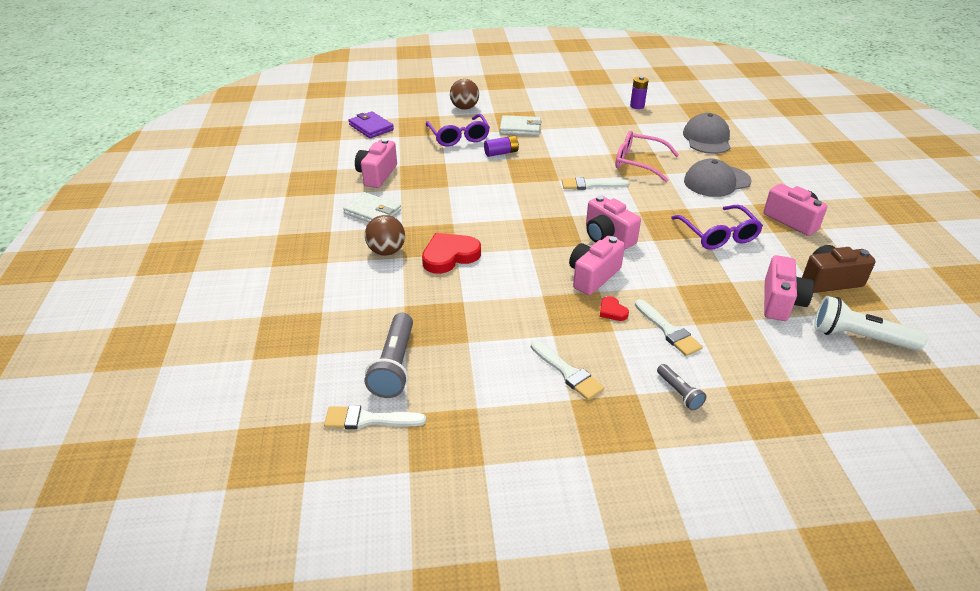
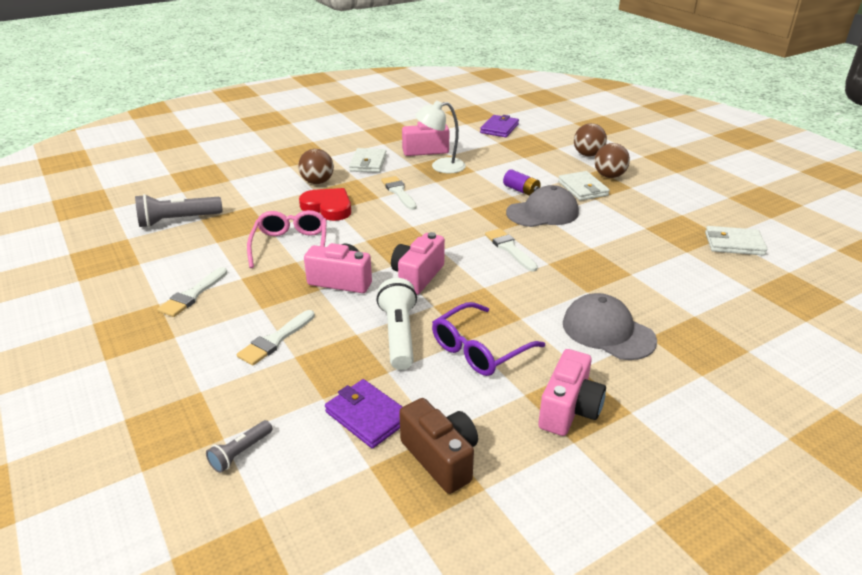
camera: 65 degrees right, 5 degrees down
(369, 419) = (118, 226): white brush -> white brush (398, 192)
(420, 176) = (441, 166): none -> white lamp
(459, 137) = (527, 165): purple glasses -> none
(509, 112) = (609, 176): none -> brown ball
(612, 311) = (291, 302): red heart -> none
(637, 106) = (734, 244): purple battery -> white wallet
(638, 162) = (590, 268): pink glasses -> pink glasses (290, 245)
(679, 393) = (181, 361): grey flashlight -> grey flashlight (240, 453)
(707, 138) = (716, 308): grey cap -> grey cap (543, 213)
(780, 302) = (367, 416): pink camera -> purple wallet
(859, 337) = (328, 495): white flashlight -> white flashlight (399, 335)

